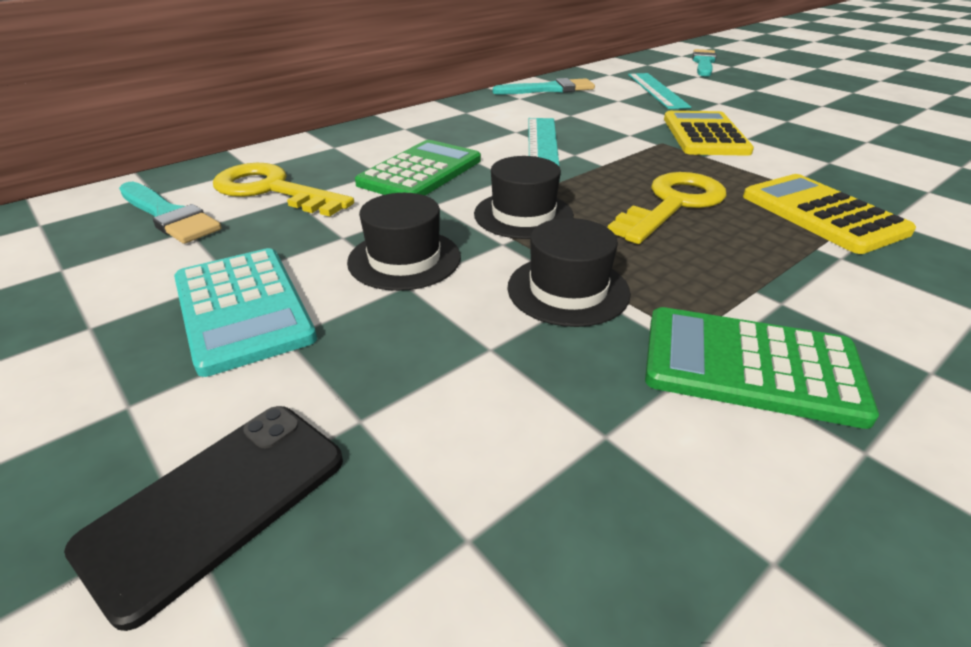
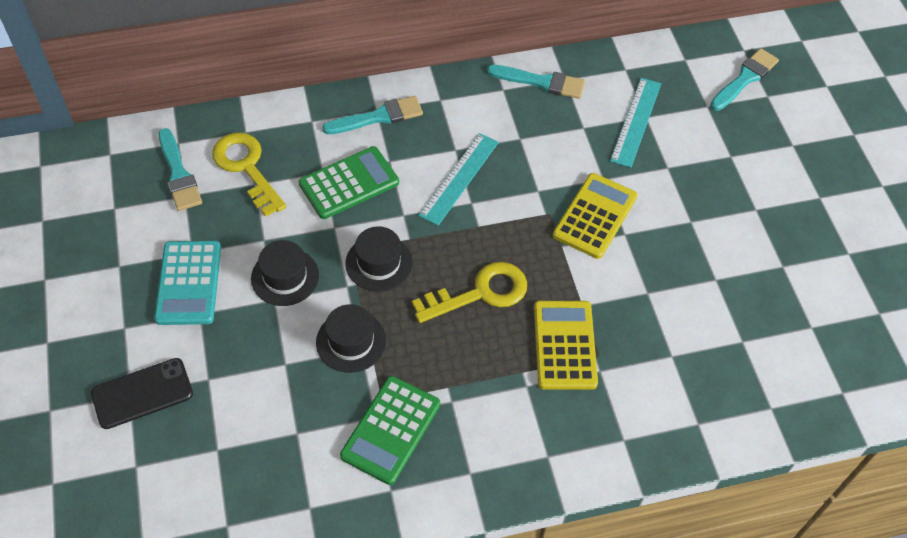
camera: 25 degrees right, 20 degrees up
(411, 130) = (378, 117): none -> turquoise brush
(750, 366) = (390, 430): green calculator -> green calculator turned 105 degrees counterclockwise

